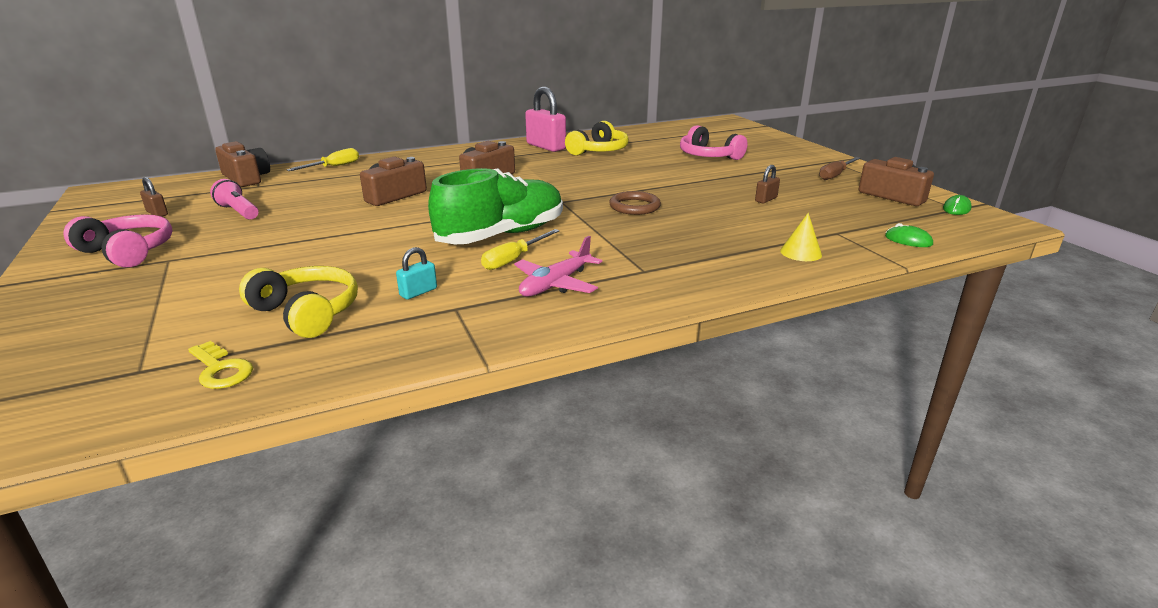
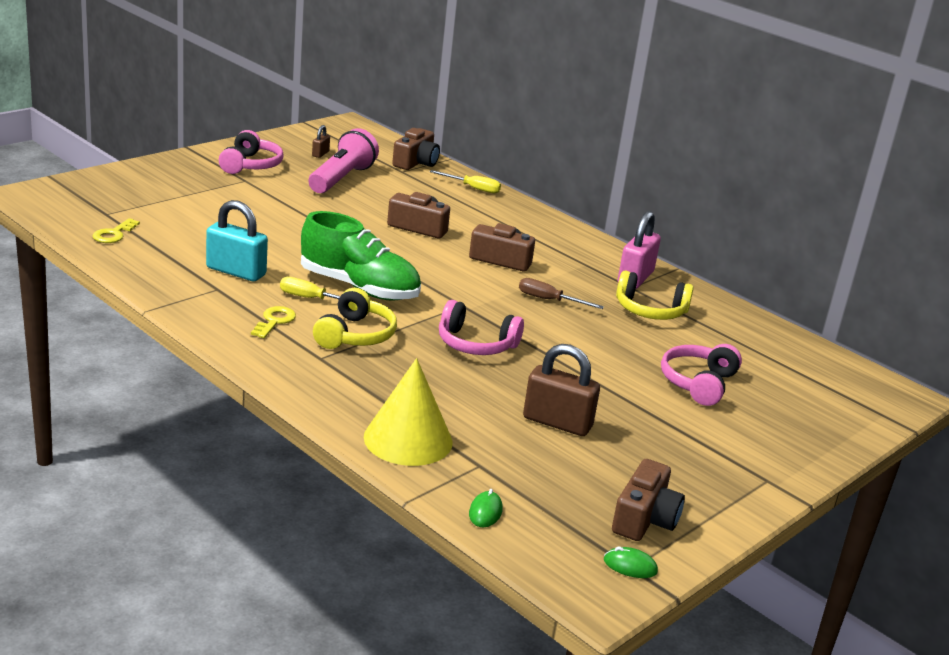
camera: 65 degrees right, 0 degrees up
(238, 212) = (342, 179): pink flashlight -> pink flashlight, size x1.76
(307, 312) = (190, 241): yellow headphones -> yellow headphones (355, 335)
(418, 292) = (236, 271): turquoise padlock -> turquoise padlock, size x2.06
(555, 284) = (274, 321): pink plane -> yellow key
(634, 206) = (475, 344): brown ring -> pink headphones
(766, 199) = (557, 422): brown padlock -> brown padlock, size x2.06
(801, 252) = (408, 439): yellow cone -> yellow cone, size x2.10
(835, 175) = (700, 478): brown screwdriver -> brown screwdriver (549, 300)

